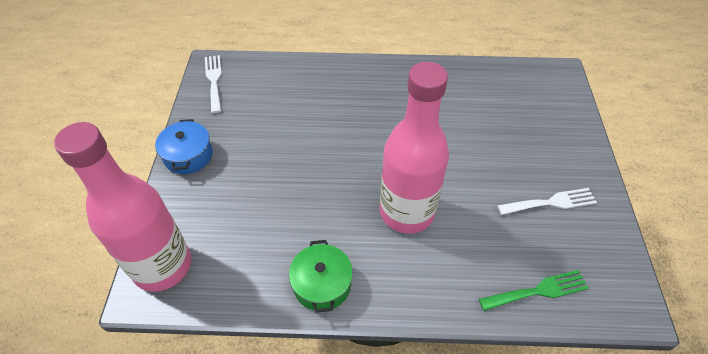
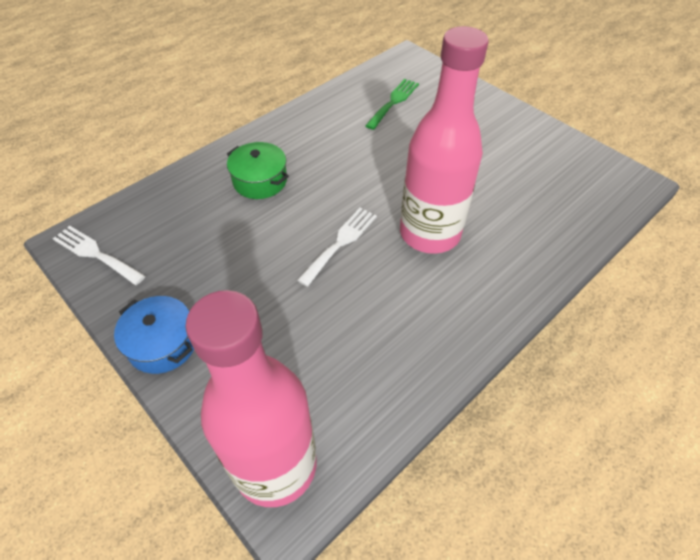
camera: 45 degrees left, 0 degrees up
(322, 284) = (439, 343): green pot -> green pot (260, 181)
(538, 291) = (579, 216): green fork -> green fork (393, 102)
(551, 202) = (513, 151): white fork -> white fork (340, 242)

